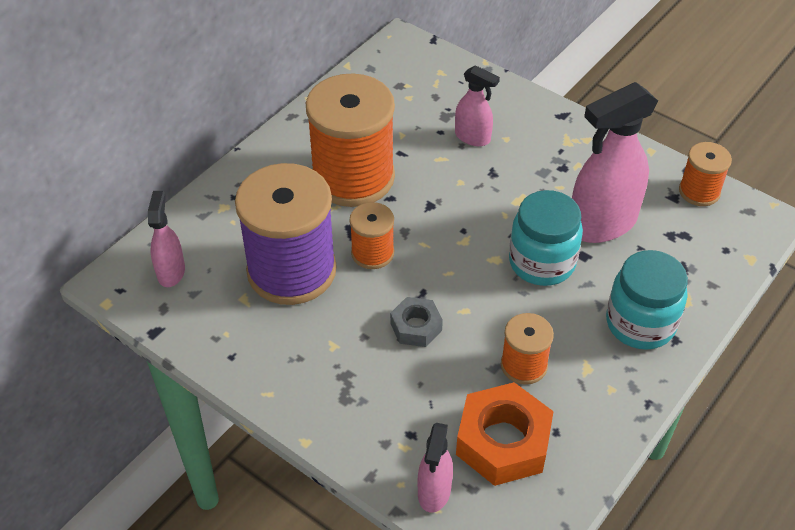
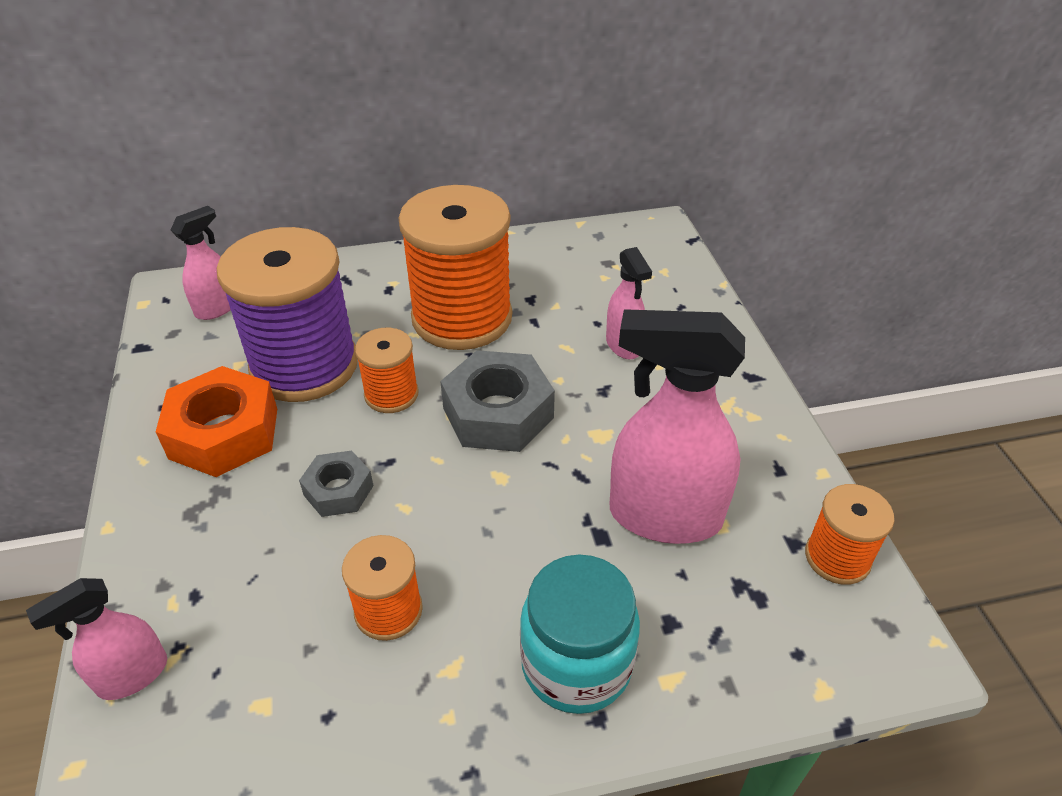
camera: 40 degrees right, 5 degrees down
(450, 224) = (498, 413): none -> grey nut
(503, 442) = (261, 679): orange nut -> orange nut (224, 433)
(542, 262) = (544, 513): turquoise jar -> none

